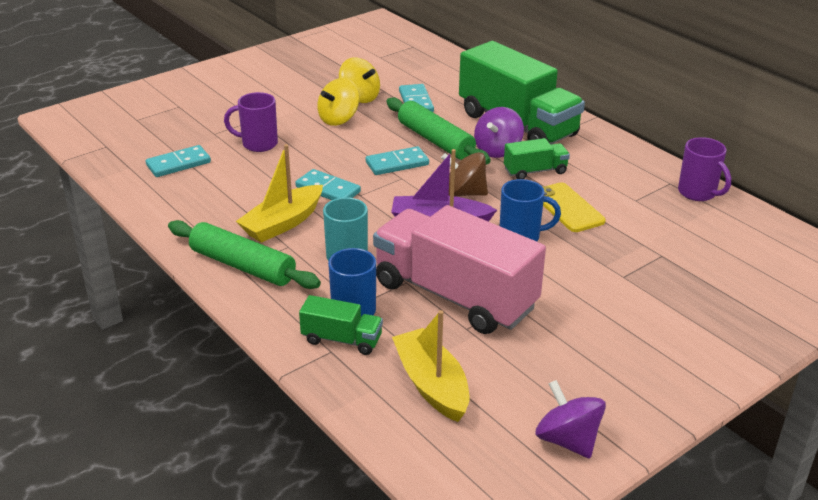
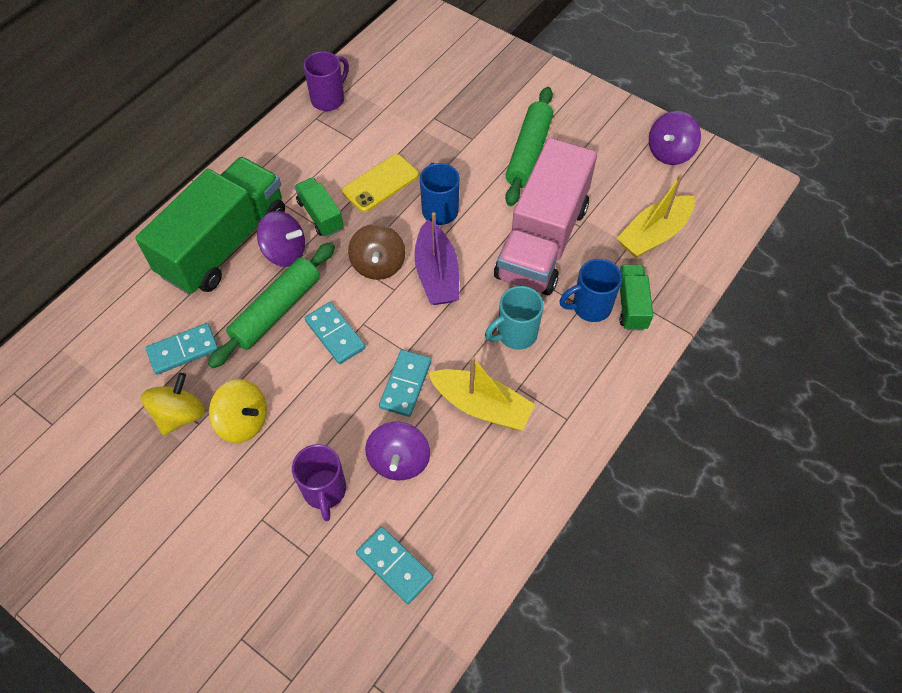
camera: 105 degrees left, 25 degrees up
(243, 266) = (564, 416): green rolling pin -> green rolling pin (528, 153)
(260, 177) = (399, 460): none -> purple spinning top

